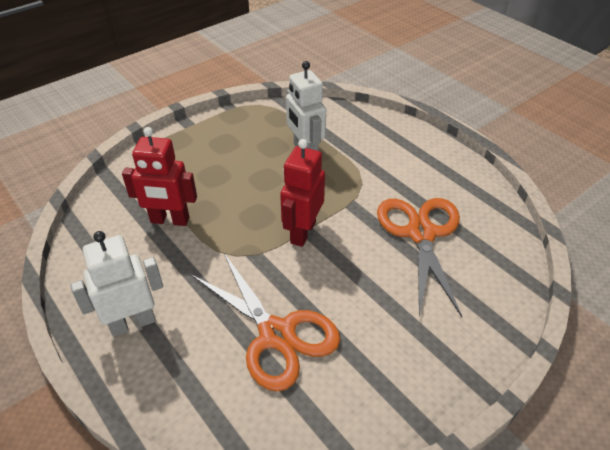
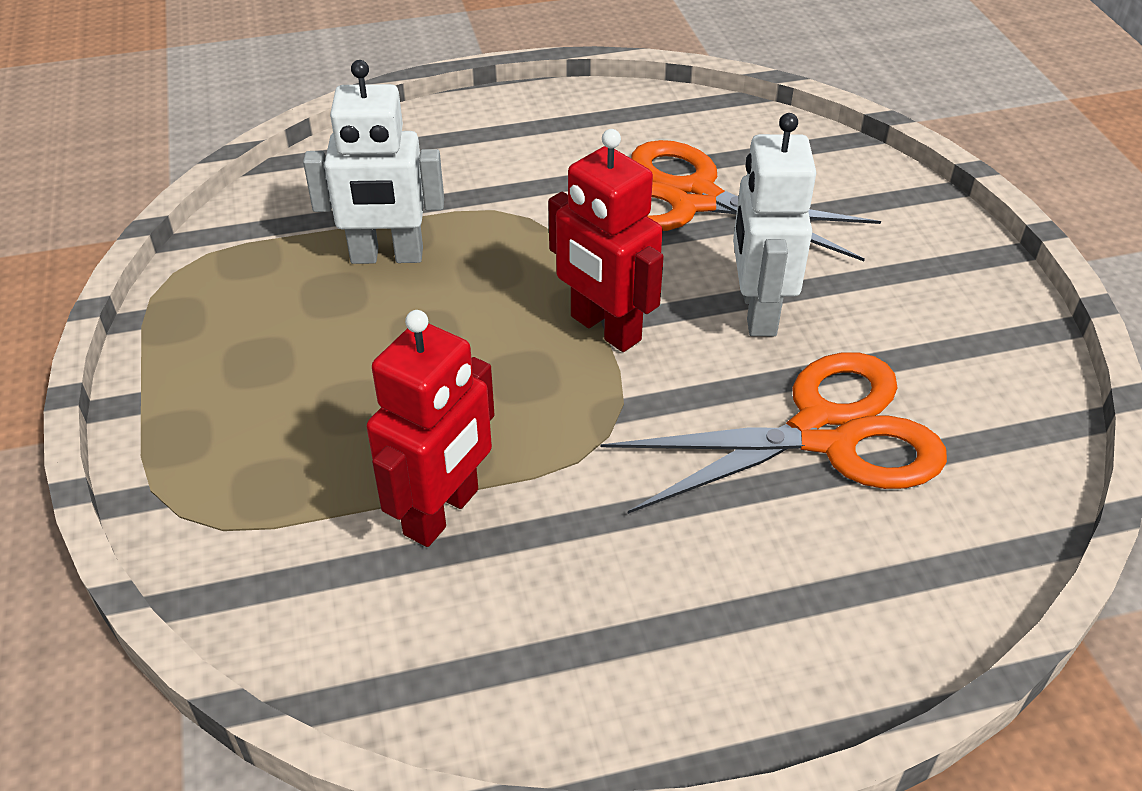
camera: 65 degrees left, 0 degrees up
(133, 323) = (704, 639): white robot -> white robot (758, 311)

